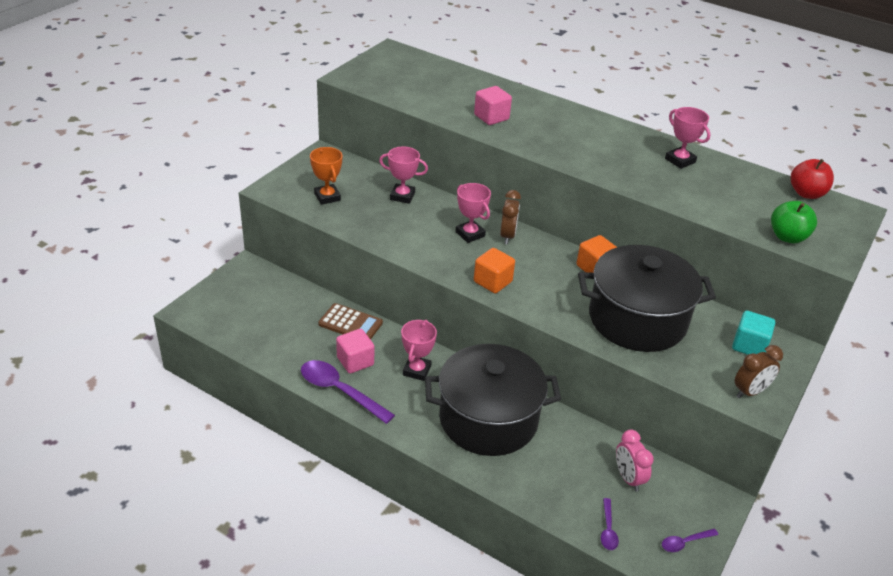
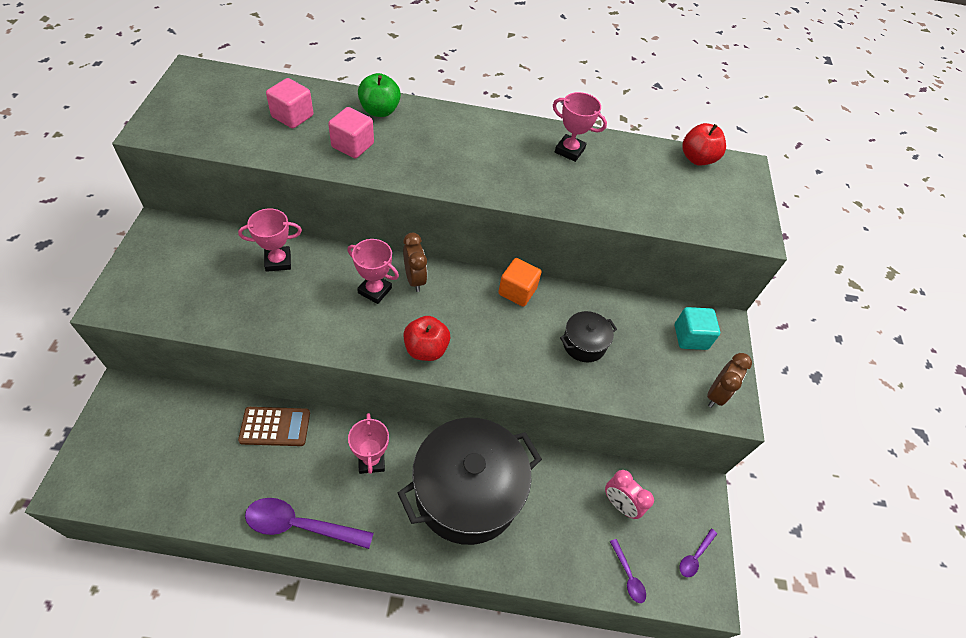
camera: 30 degrees left, 15 degrees up
(327, 197) = (189, 292): orange trophy -> none
(355, 361) = (301, 476): pink cube -> pink cube (292, 116)
(492, 282) = (426, 349): orange cube -> red apple
(637, 319) = (584, 344): black pot -> black pot, size x0.43
(787, 237) = (709, 222): green apple -> green apple (379, 111)

